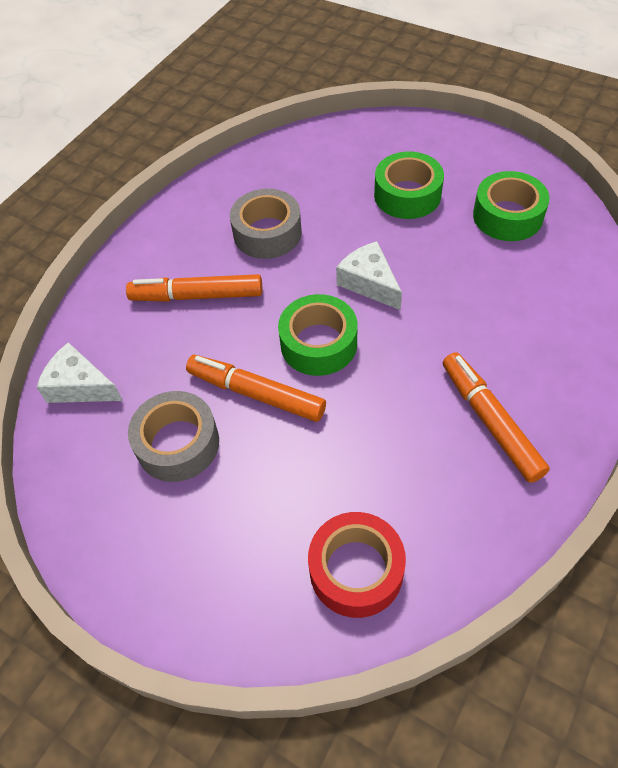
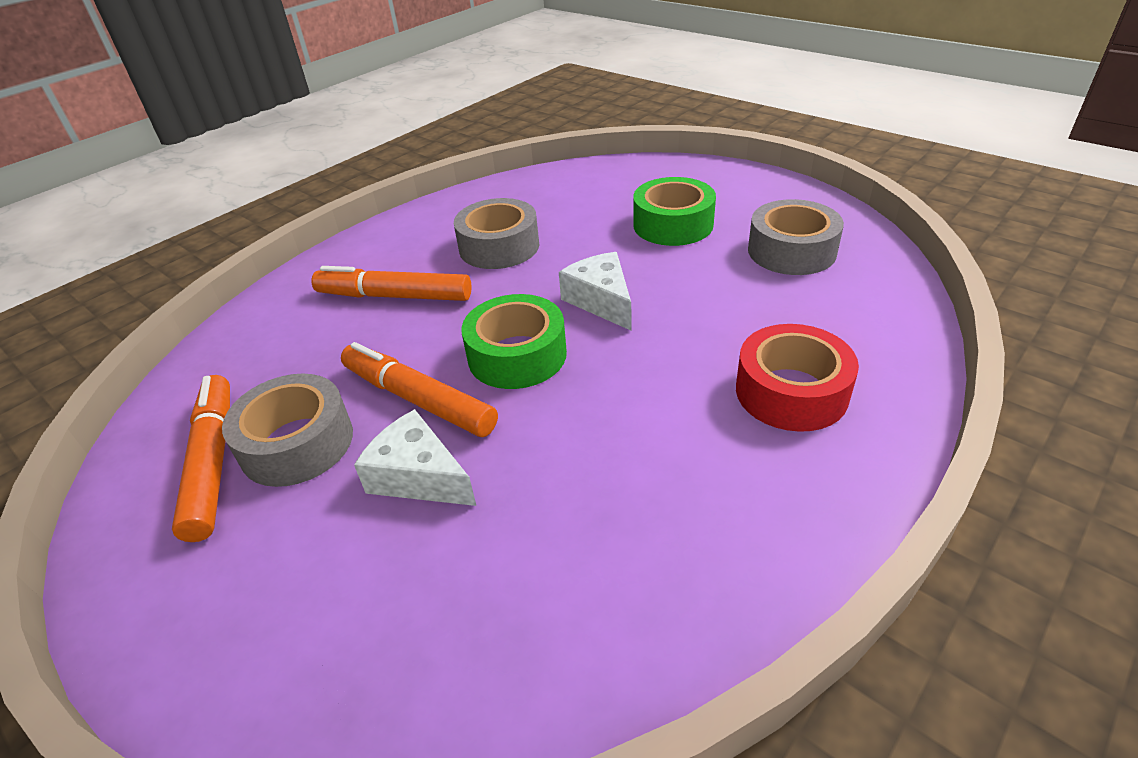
camera: 10 degrees right, 15 degrees down
(80, 386) = (218, 369): white cheese -> white cheese (418, 476)
(356, 570) = (464, 641): red tape -> red tape (791, 392)
(490, 421) = (720, 467): orange marker -> orange marker (213, 462)
(507, 216) = (791, 251): green tape -> grey tape

